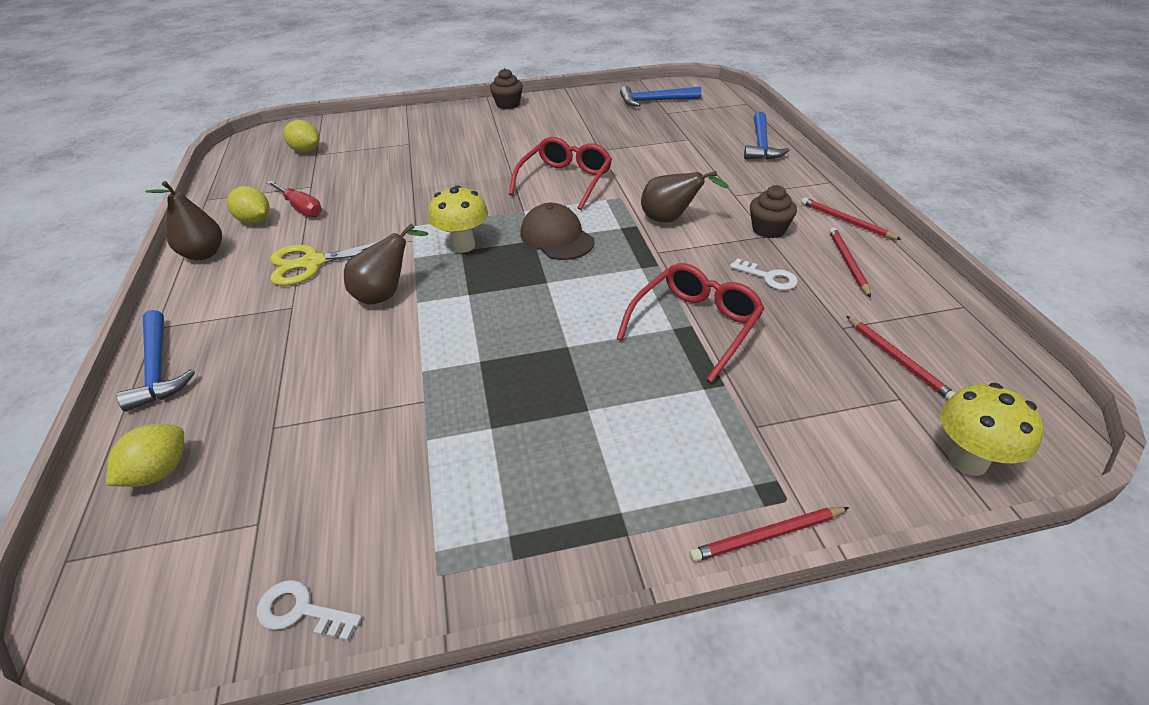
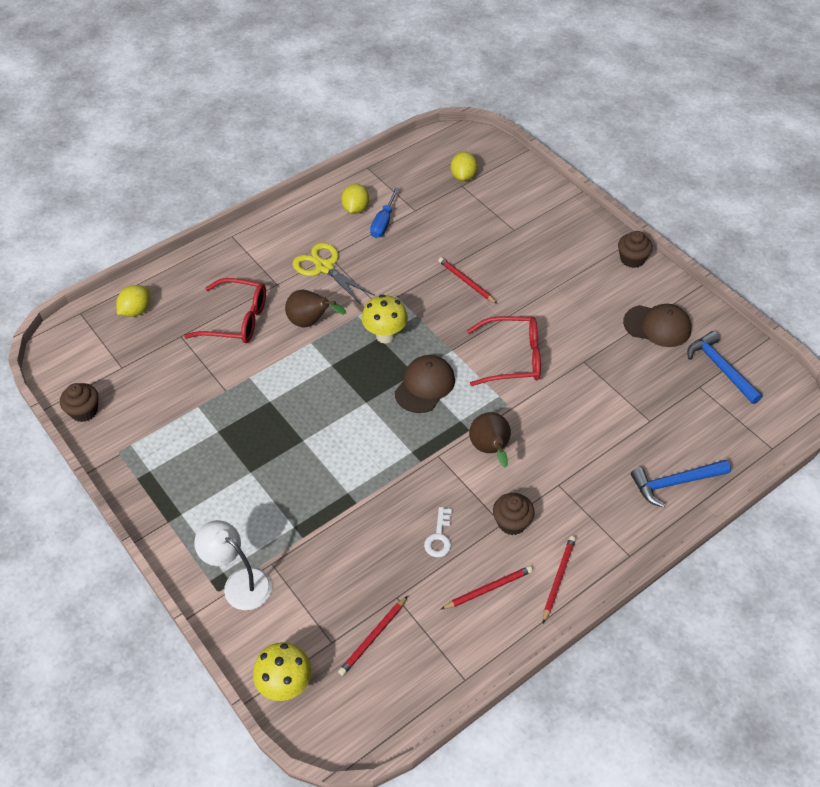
camera: 65 degrees right, 10 degrees up
(157, 368) = (201, 260): blue hammer -> none
(159, 472) = (136, 310): yellow lemon -> yellow lemon turned 60 degrees counterclockwise
(203, 254) = (307, 209): brown pear -> none
(301, 208) = (383, 222): red screwdriver -> blue screwdriver
(301, 611) = (84, 411): white key -> brown cupcake
(590, 112) = (657, 326): none -> brown cap
(695, 325) = (356, 505): red glasses -> red glasses (236, 319)
(767, 536) = (189, 586): red pencil -> red pencil (466, 282)
(780, 469) = (239, 583): none -> white lamp

